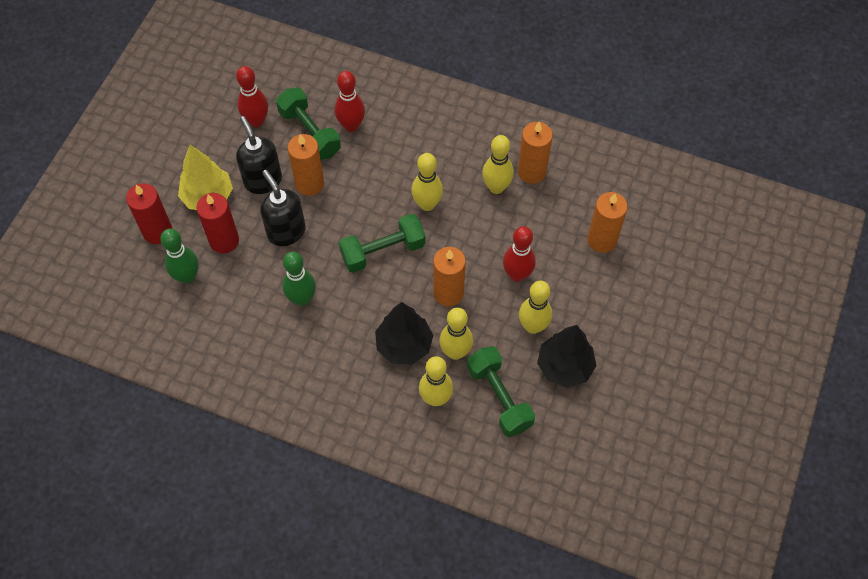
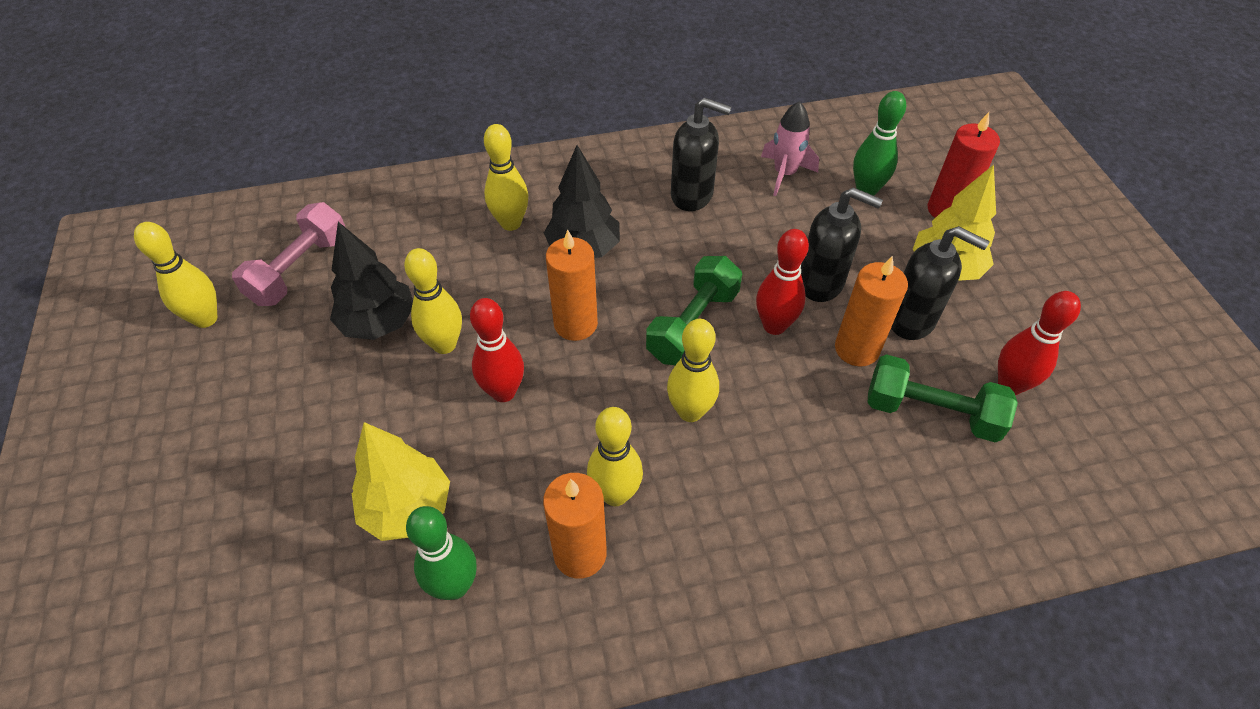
camera: 145 degrees right, 10 degrees down
(223, 323) = (784, 174): none -> pink rocket
(224, 241) = (873, 238): red candle -> none
(299, 345) = (692, 195): none -> black soap dispenser
(302, 298) = (732, 232): green bowling pin -> green bowling pin (455, 586)
(351, 125) = (892, 457): red bowling pin -> red bowling pin (774, 326)
(455, 352) = (521, 272): yellow bowling pin -> yellow bowling pin (205, 319)
(499, 397) = (440, 257): green dumbbell -> none
(597, 445) = (300, 270): none -> pink dumbbell
(602, 240) = (407, 508): orange candle -> yellow tree

